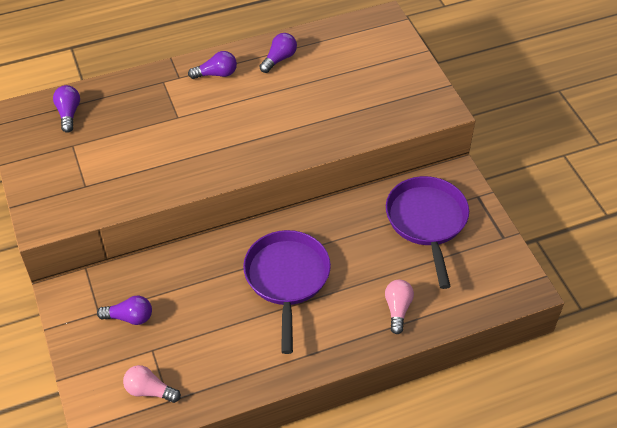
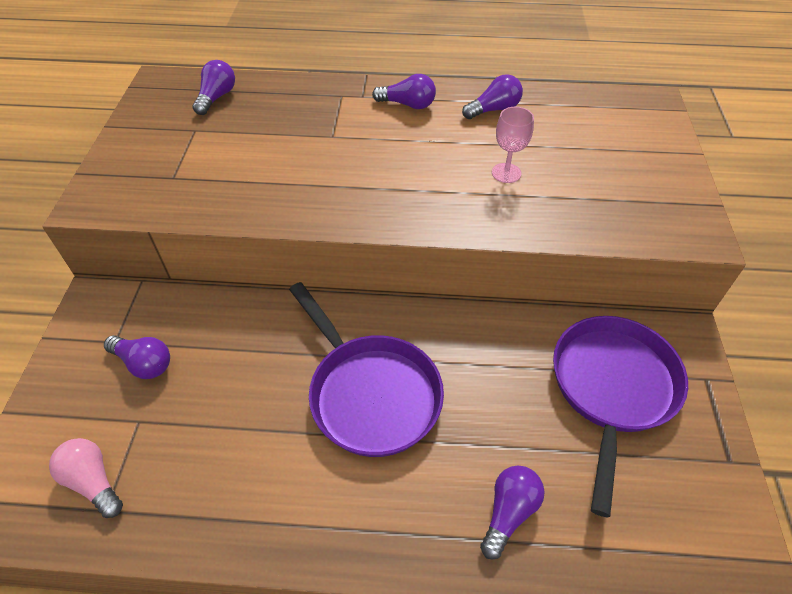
camera: 25 degrees right, 0 degrees up
(287, 279) = (370, 393): purple pan -> purple pan turned 120 degrees clockwise
(311, 106) = (506, 173): none -> pink goblet
(397, 309) = (509, 512): pink light bulb -> purple light bulb

